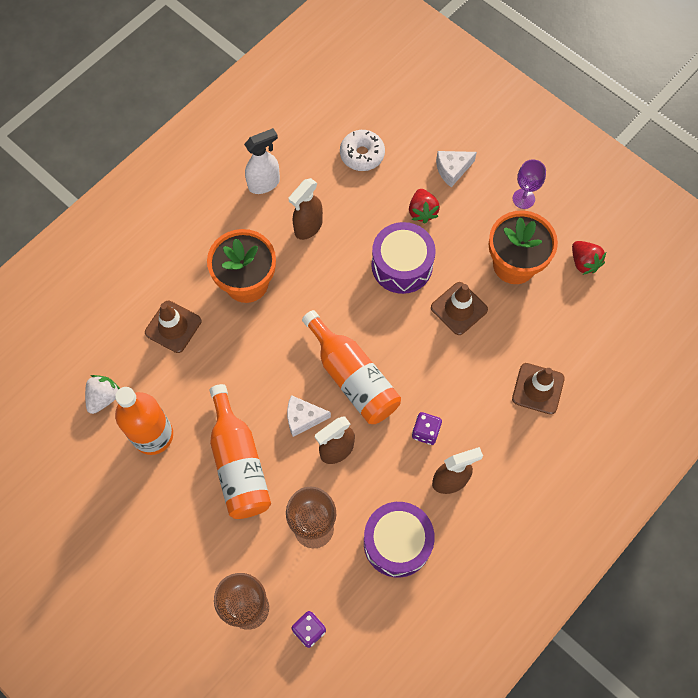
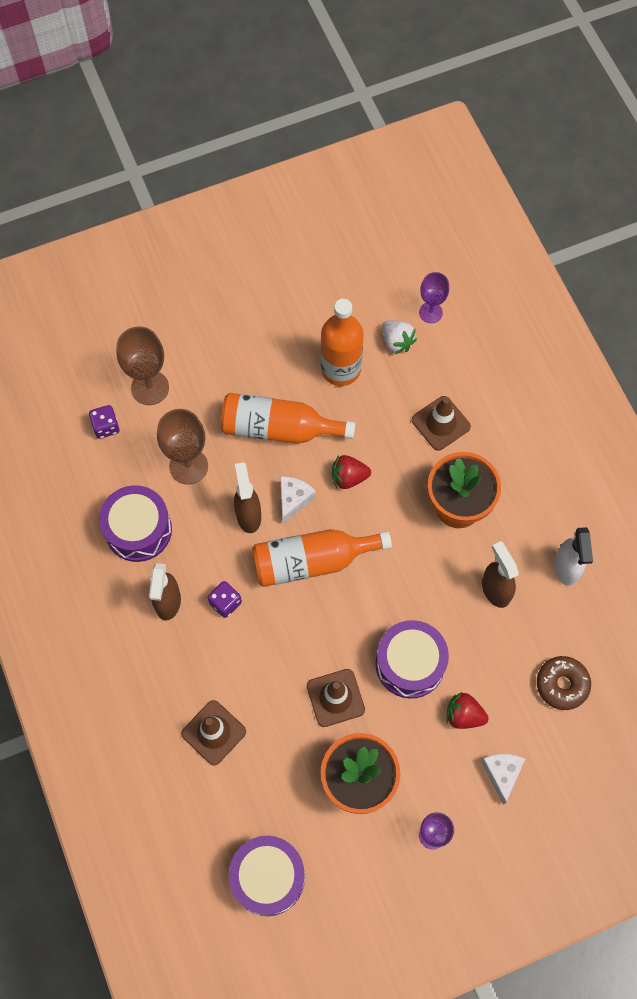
camera: 115 degrees right, 0 degrees up
(60, 380) = (430, 312): none -> purple goblet
(362, 154) = (562, 684): white donut -> brown donut
(584, 262) = (326, 860): red strawberry -> red strawberry (348, 477)
(621, 297) = (268, 877): none -> purple drum

